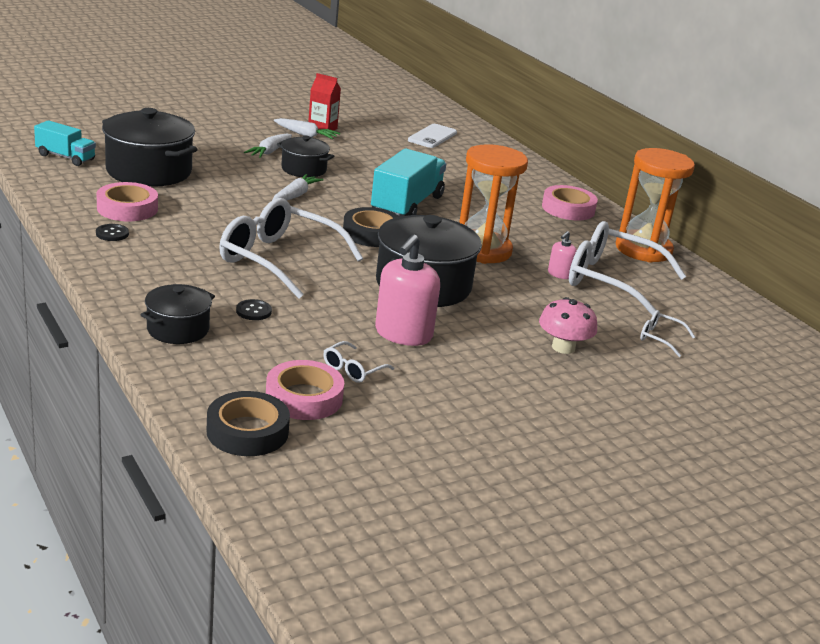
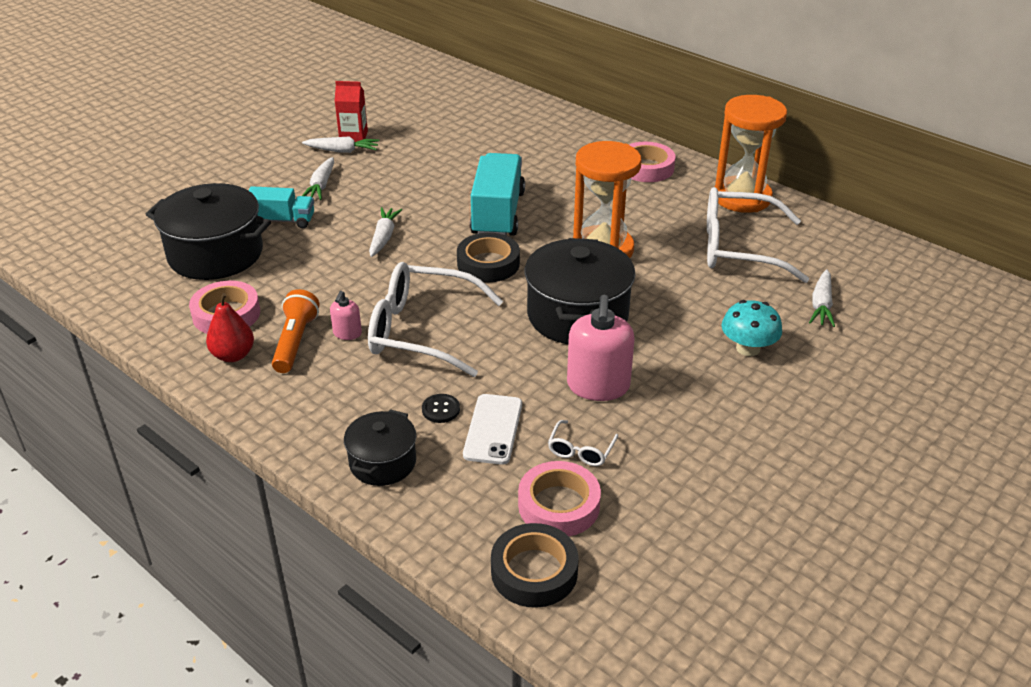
camera: 15 degrees left, 10 degrees up
(65, 157) = (115, 264): turquoise truck -> turquoise truck (282, 220)
(112, 234) = (233, 355): black button -> red pear
(168, 239) = (295, 342): none -> orange flashlight
(303, 169) = (369, 199): black pot -> none
(432, 136) = (465, 113): white phone -> white phone (493, 429)
(559, 274) = (689, 256): pink soap dispenser -> pink soap dispenser (347, 333)
(563, 347) = (748, 348): pink mushroom -> turquoise mushroom
(659, 338) = (821, 305): white glasses -> white carrot

